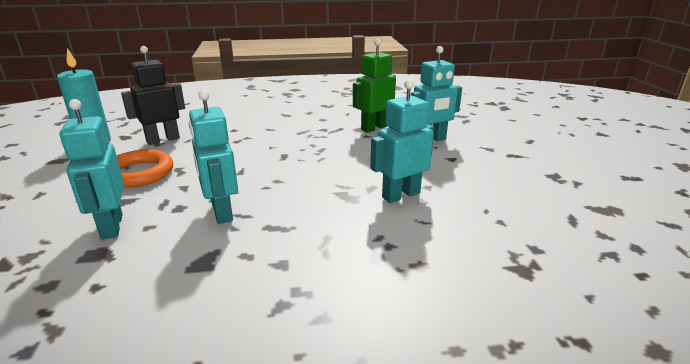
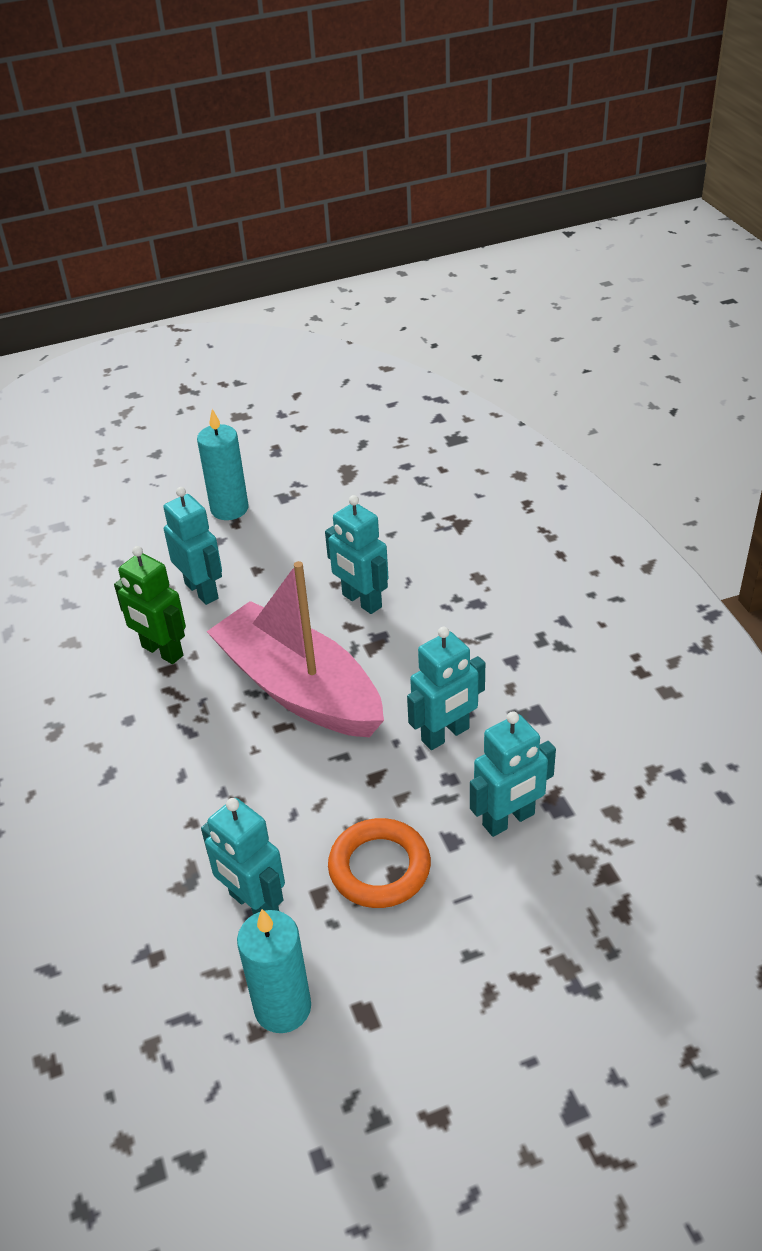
camera: 100 degrees left, 15 degrees up
(163, 140) = (253, 904): black robot -> turquoise robot
(313, 163) = (299, 689): none -> pink boat
(531, 154) = (229, 509): none -> turquoise candle

